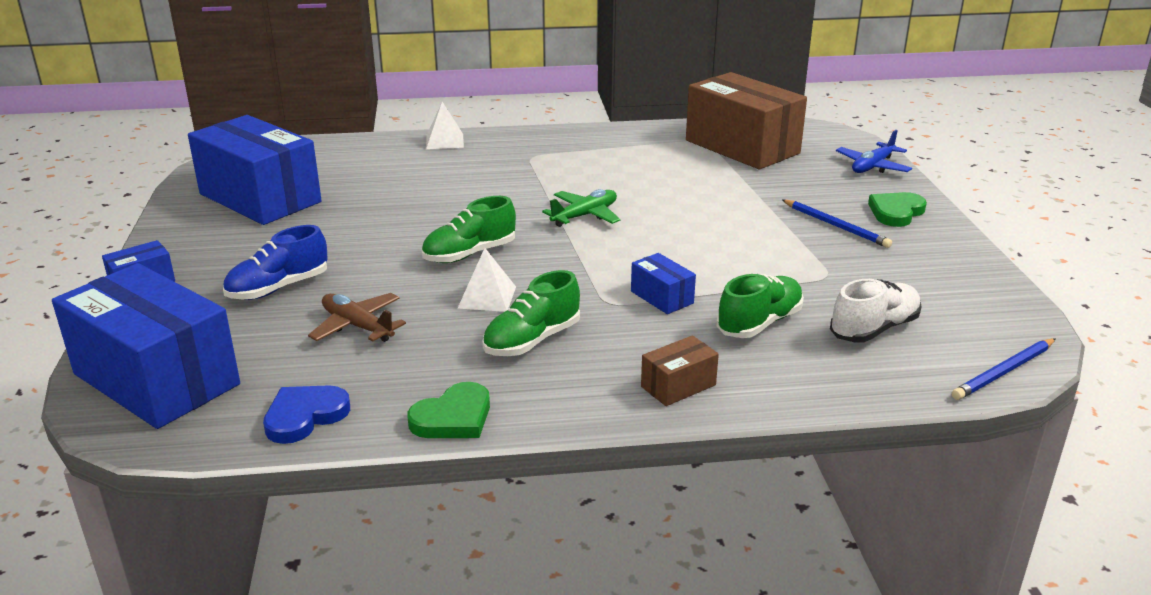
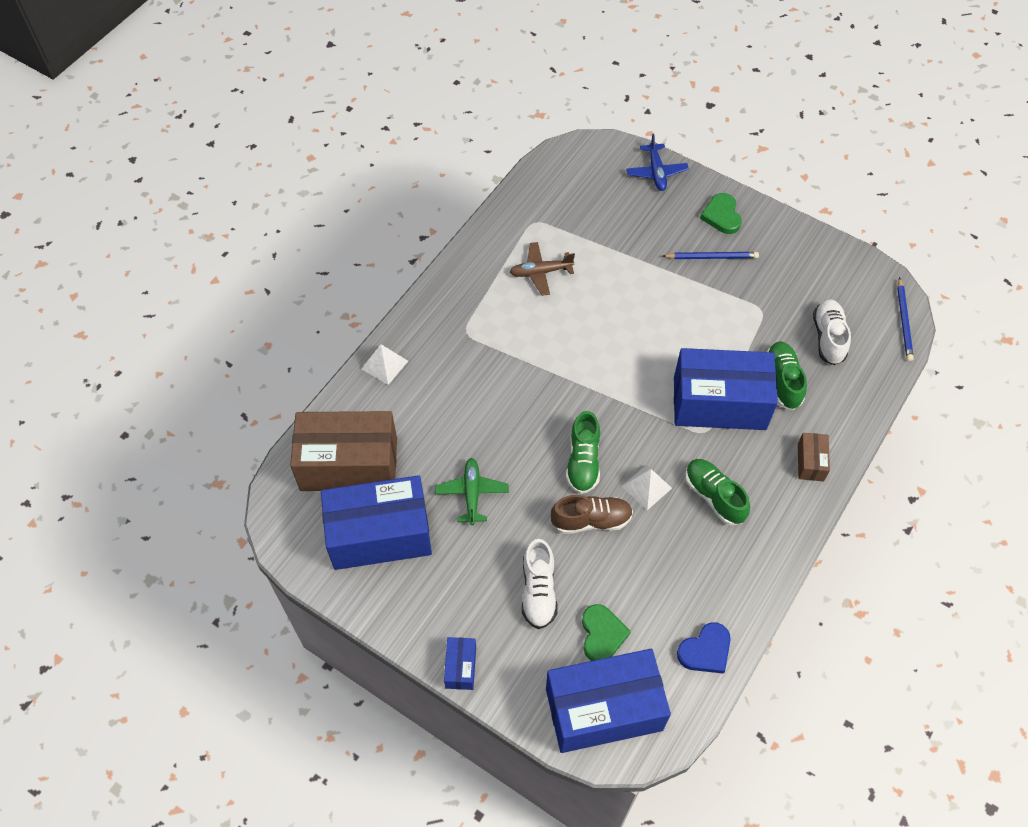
camera: 50 degrees left, 30 degrees up
(278, 288) = (538, 591): blue shoe -> white shoe
(305, 416) = (705, 650): blue heart -> blue heart turned 120 degrees counterclockwise
(357, 326) = (626, 573): brown plane -> brown plane (540, 272)
(402, 283) = (591, 520): none -> brown shoe
(453, 418) = (761, 581): green heart -> green heart (602, 634)
(532, 340) = (714, 496): green shoe -> green shoe turned 150 degrees clockwise
(584, 216) = (585, 367): green plane -> green plane (472, 493)
(661, 297) = (719, 403): blue box -> blue box, size x2.33
(742, 147) = (564, 210): brown box -> brown box (349, 464)

